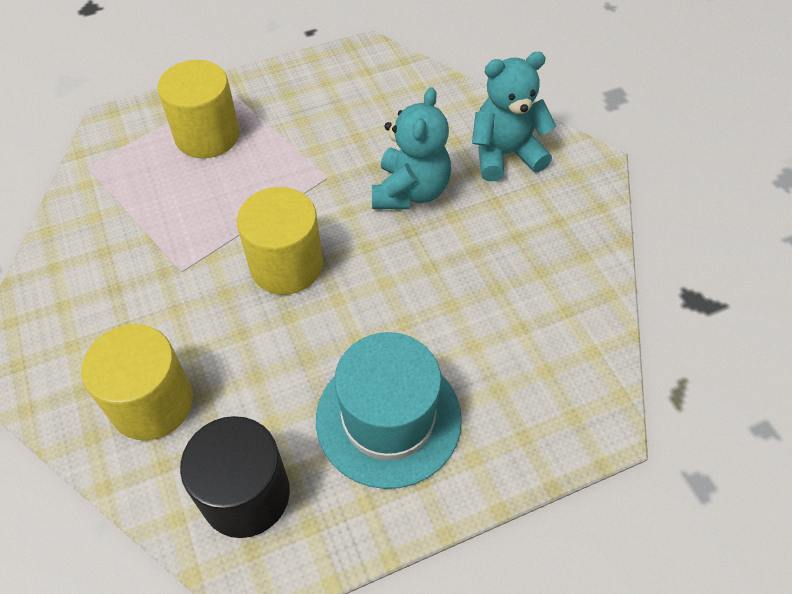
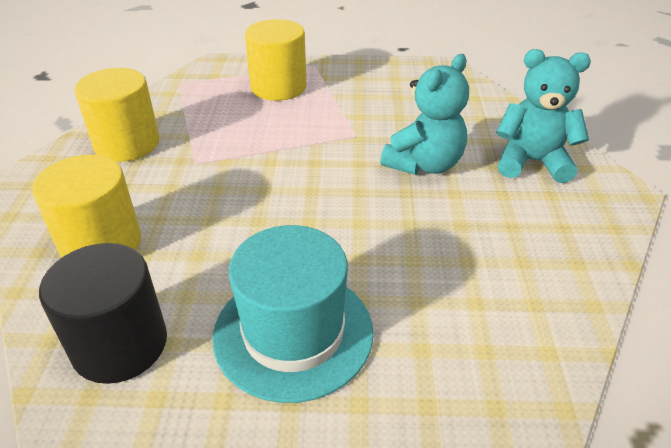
camera: 25 degrees right, 15 degrees down
(286, 265) = (281, 184): yellow cylinder -> yellow cylinder (127, 144)

